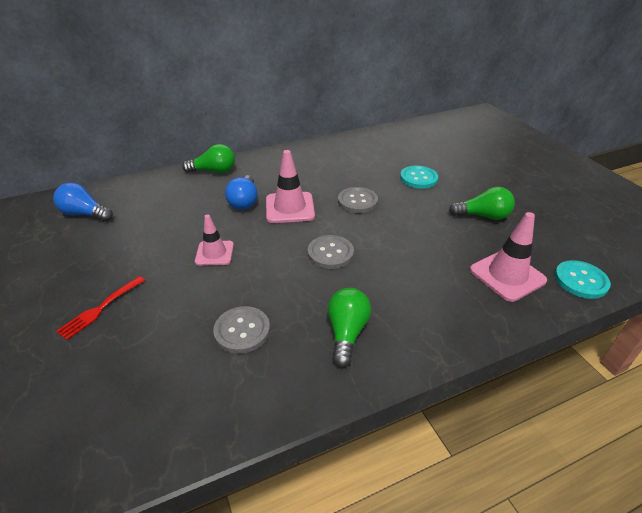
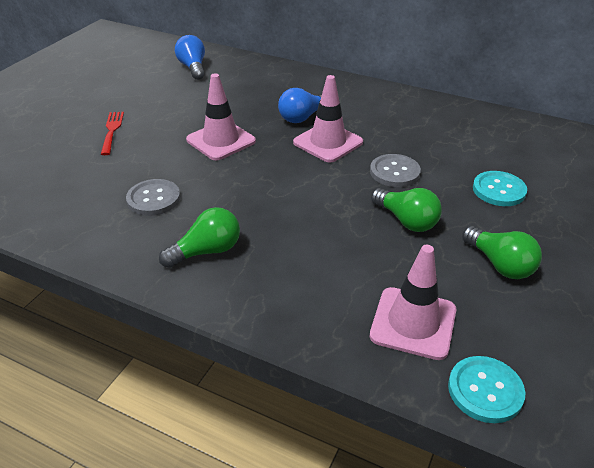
camera: 50 degrees right, 0 degrees up
(100, 308) = (112, 131): red fork -> red fork turned 90 degrees clockwise
(214, 171) = (321, 82): green light bulb -> green light bulb (406, 221)
(214, 253) = (221, 140): pink traffic cone -> pink traffic cone, size x1.53
(330, 253) = (295, 194): grey button -> none

